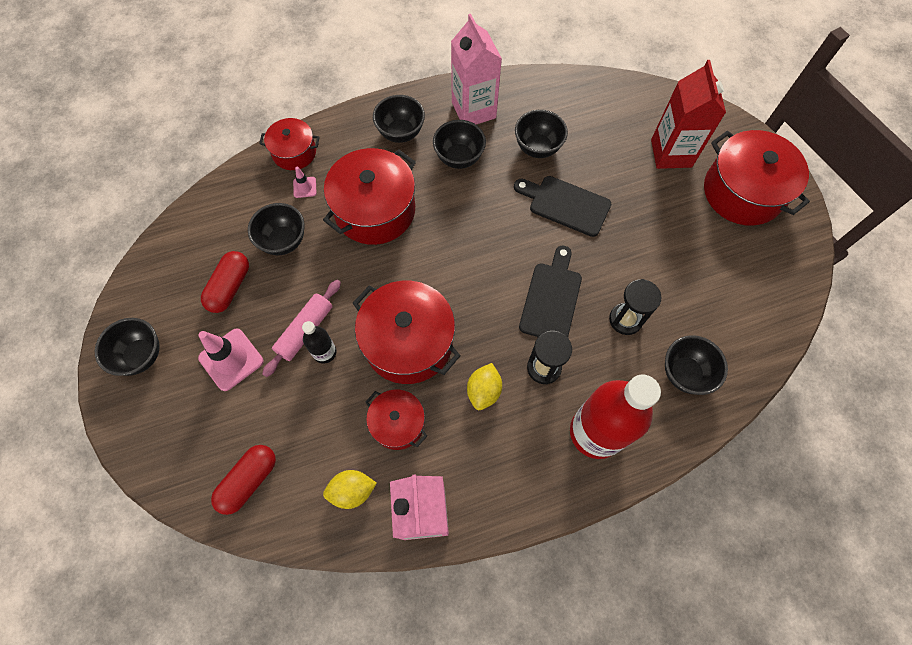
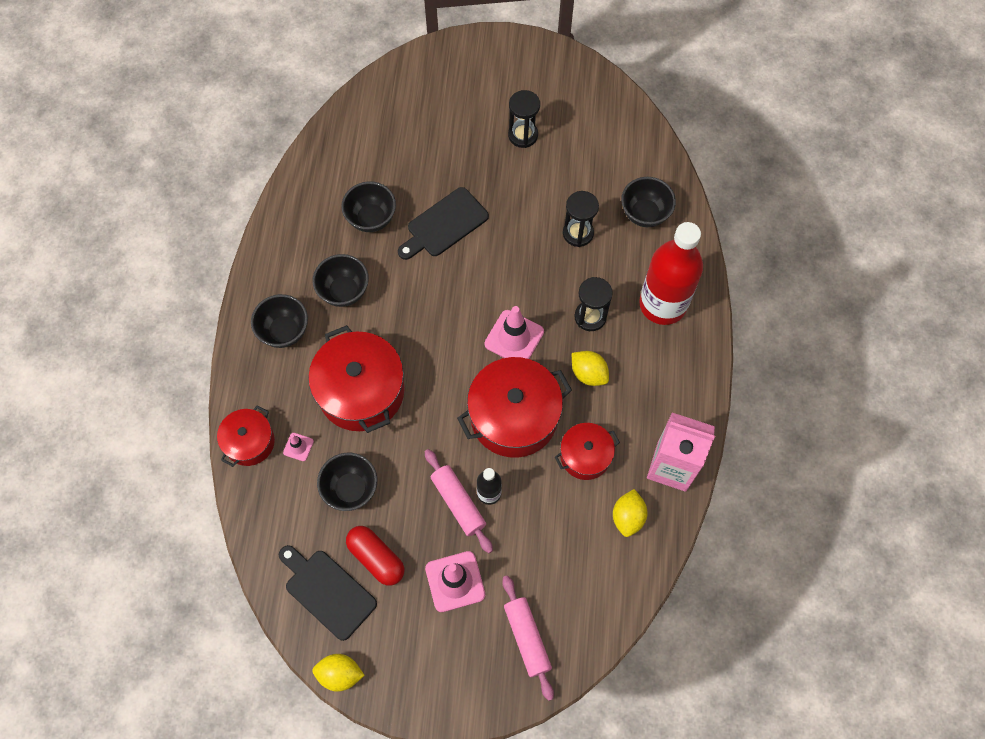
camera: 65 degrees left, 0 degrees up
(120, 304) = (340, 674): none -> yellow lemon
(141, 355) = (409, 667): black bowl -> none
(199, 445) = (527, 638): none -> pink rolling pin
(249, 480) = (580, 603): red capsule -> none
(473, 110) = (296, 254): pink carton -> none
(486, 309) = (514, 338): none -> pink traffic cone
(551, 298) = (530, 280): black cutting board -> black cutting board (327, 591)
(671, 153) = (438, 114): red carton -> none
(697, 228) = (523, 135): none -> black hourglass
(742, 192) = (507, 82): red pot -> none

